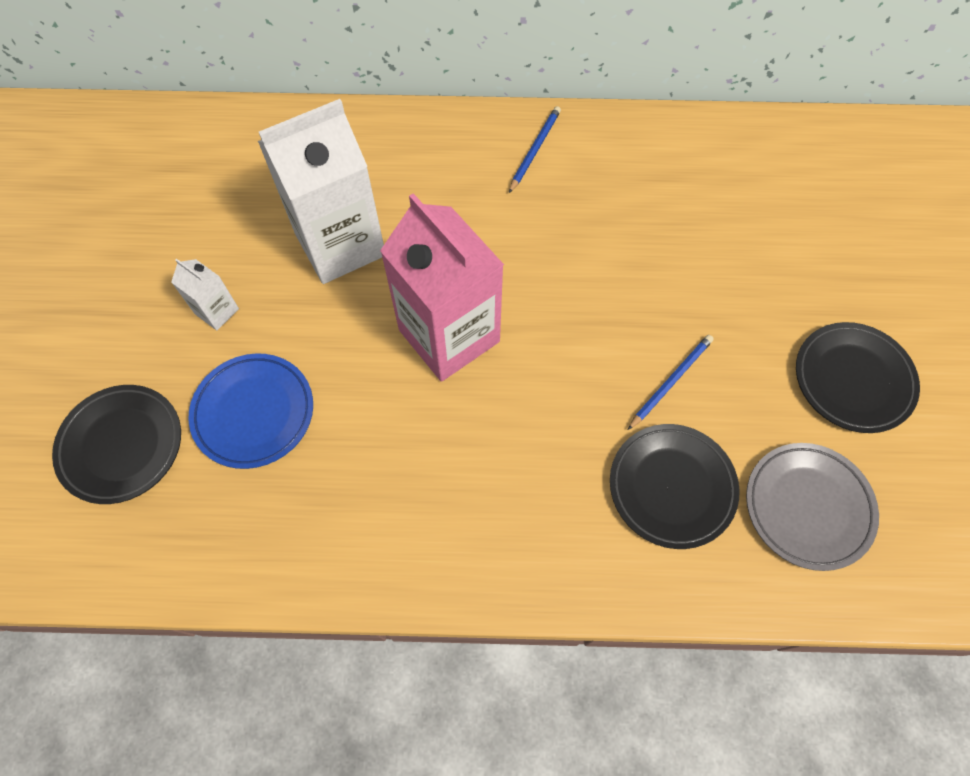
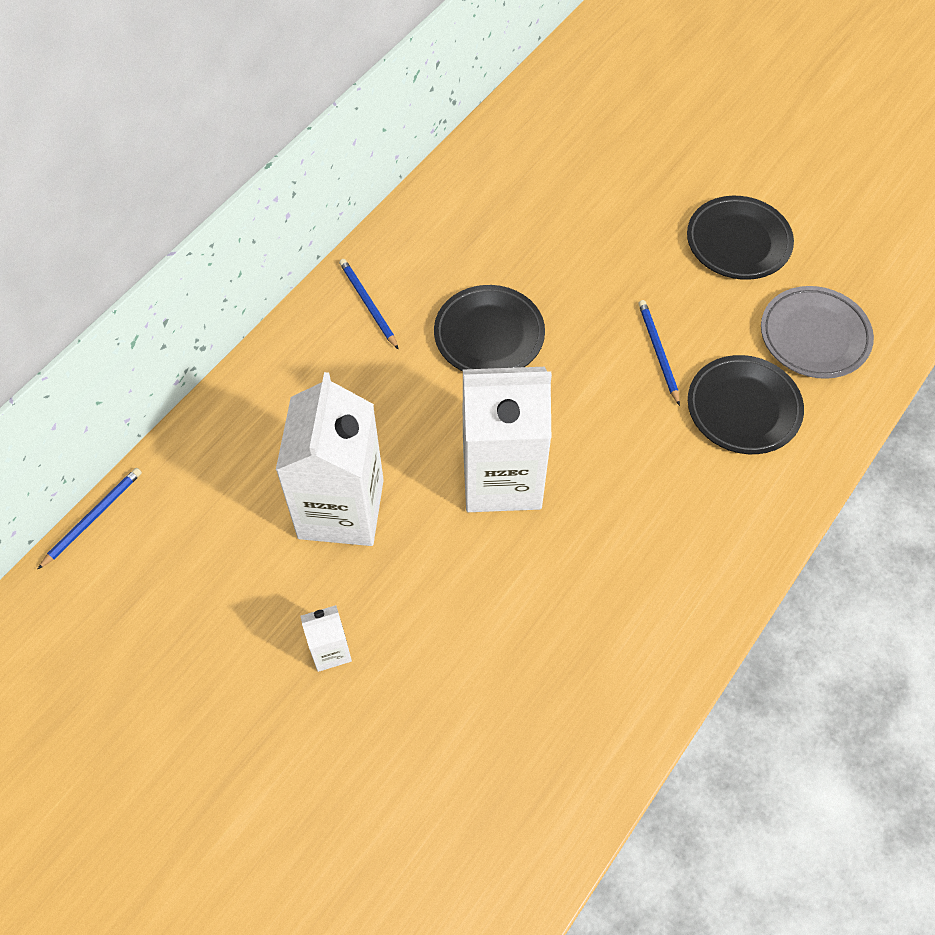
camera: 55 degrees left, 5 degrees down
(122, 446) = (413, 806): black plate -> black plate (489, 335)
(228, 107) = (93, 517): none -> blue pencil
(254, 413) = (462, 673): blue plate -> none
(449, 336) = (501, 478): pink carton -> white carton

